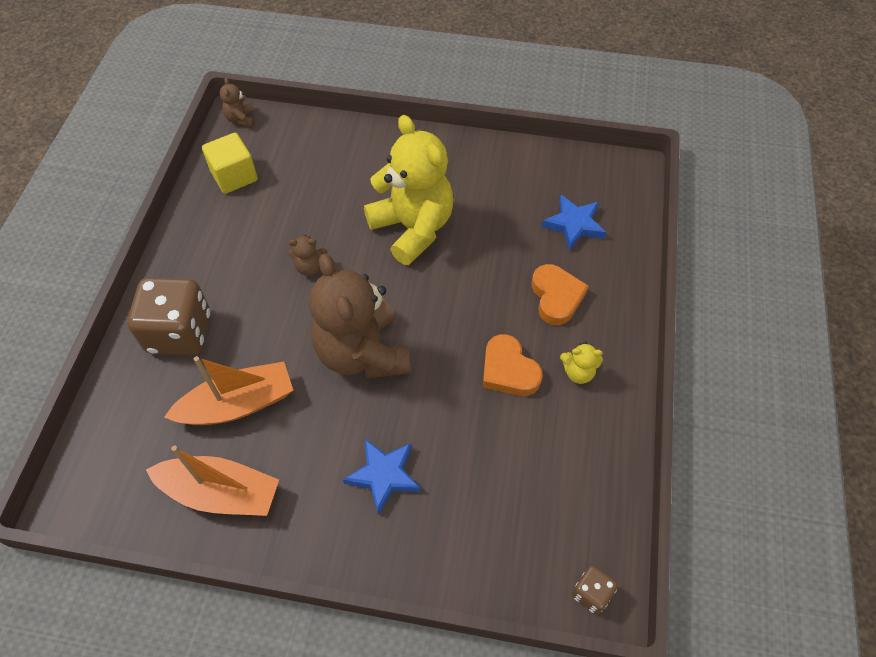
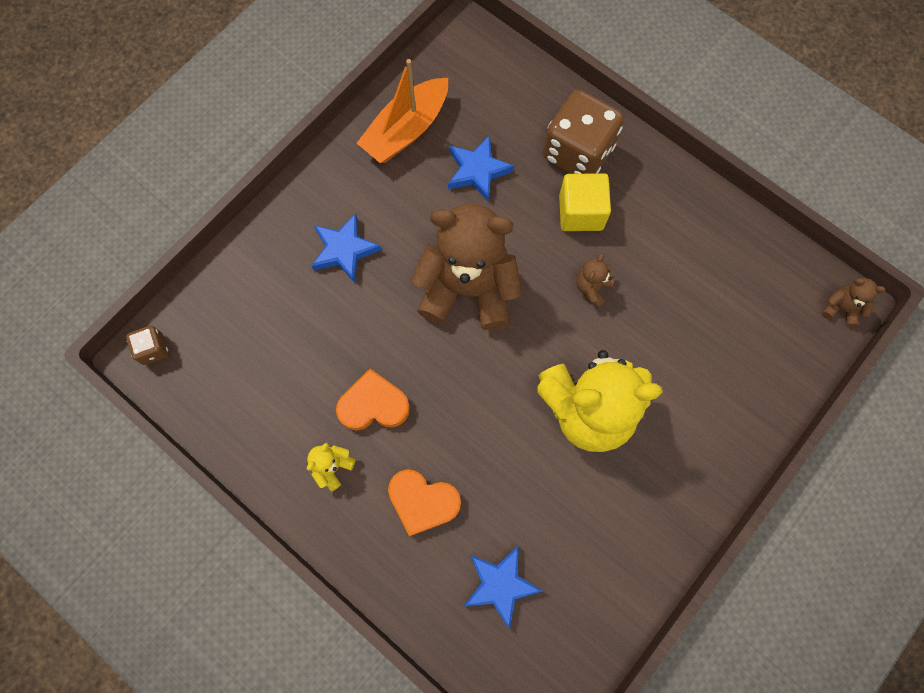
camera: 120 degrees right, 15 degrees up
(234, 176) = (753, 268): yellow cube -> yellow cube (580, 212)
(238, 404) = (477, 170): orange boat -> blue star

